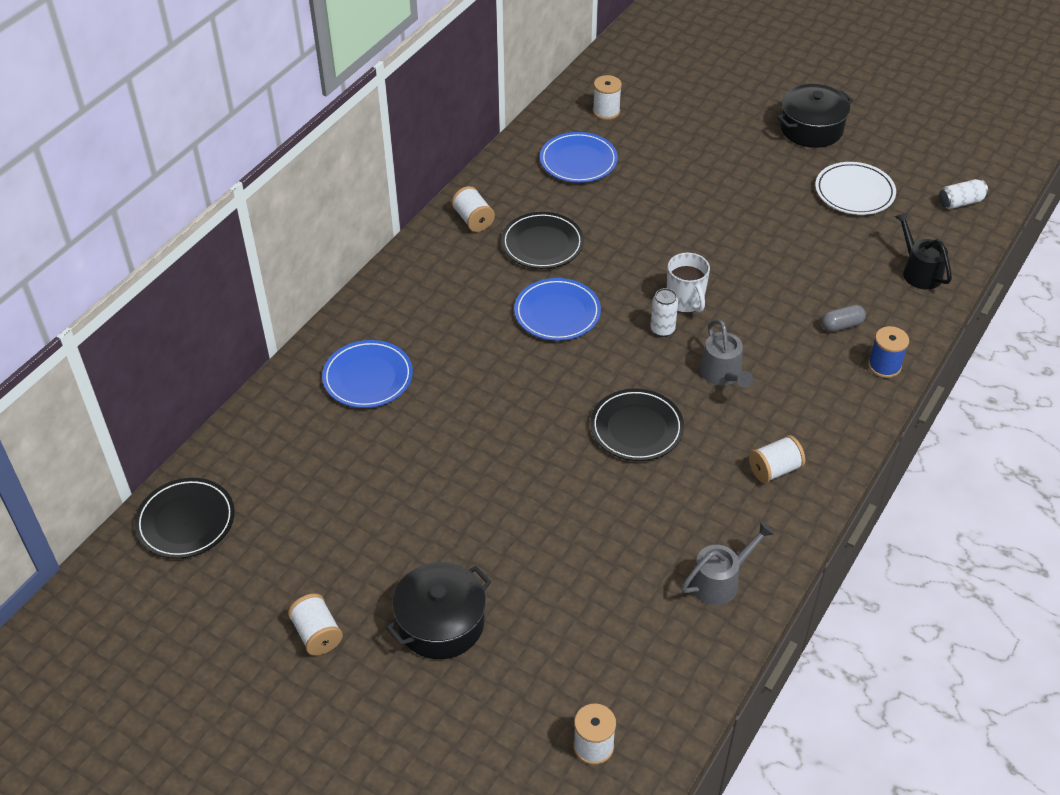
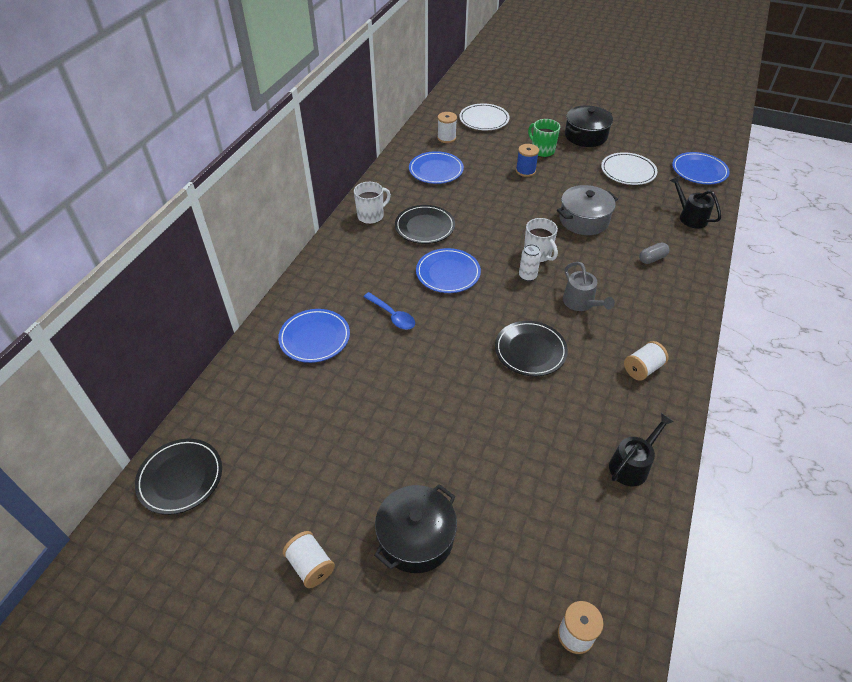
camera: 10 degrees left, 0 degrees up
(471, 361) = (392, 316): none -> blue spoon
(473, 220) = (371, 216): white spool -> white mug
(668, 87) = (484, 120): none -> white plate
(720, 581) = (632, 465): grey watering can -> black watering can
(739, 146) = (542, 150): none -> green mug
(765, 259) = (584, 220): none -> grey pot
(884, 366) = (692, 283): blue spool -> blue spool (525, 171)
(960, 202) = (699, 171): white can -> blue plate

